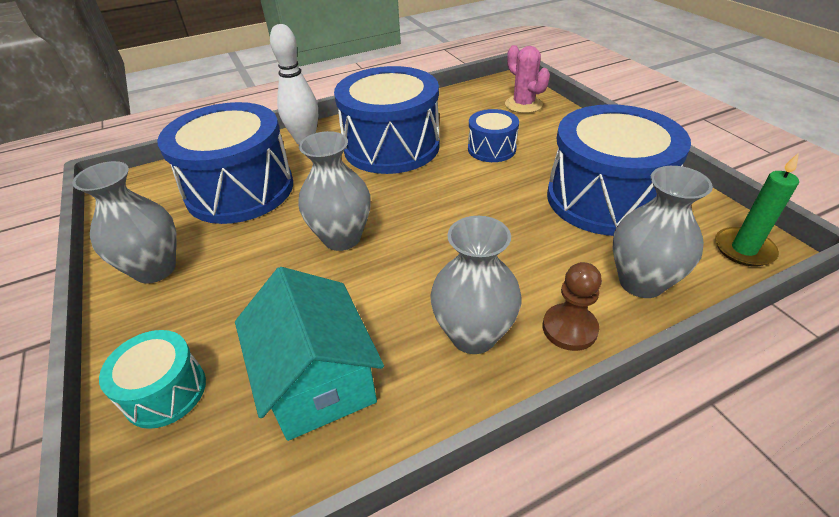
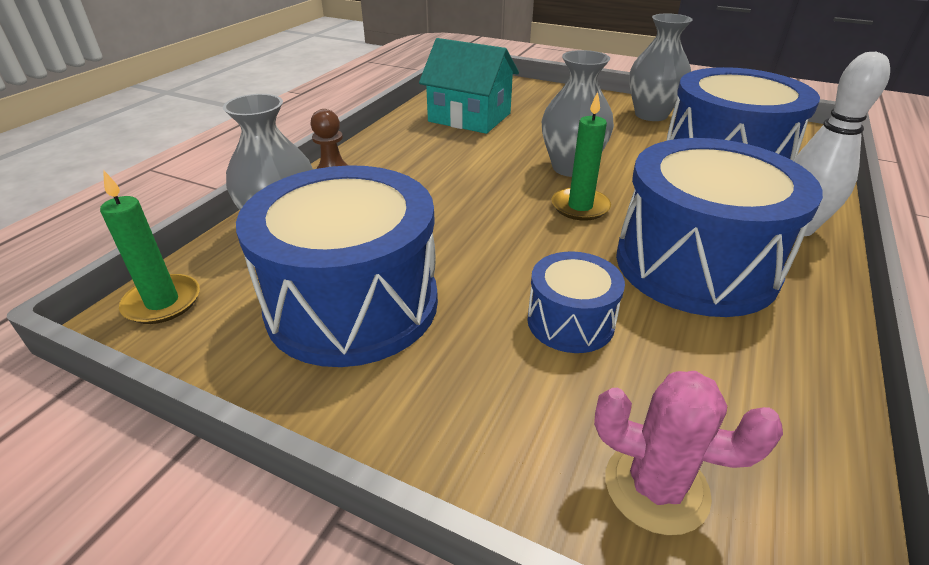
camera: 140 degrees right, 5 degrees down
(165, 392) = (536, 94): turquoise drum -> none
(393, 201) = (580, 207): none -> green candle
(473, 335) = (401, 157): grey vase -> none

